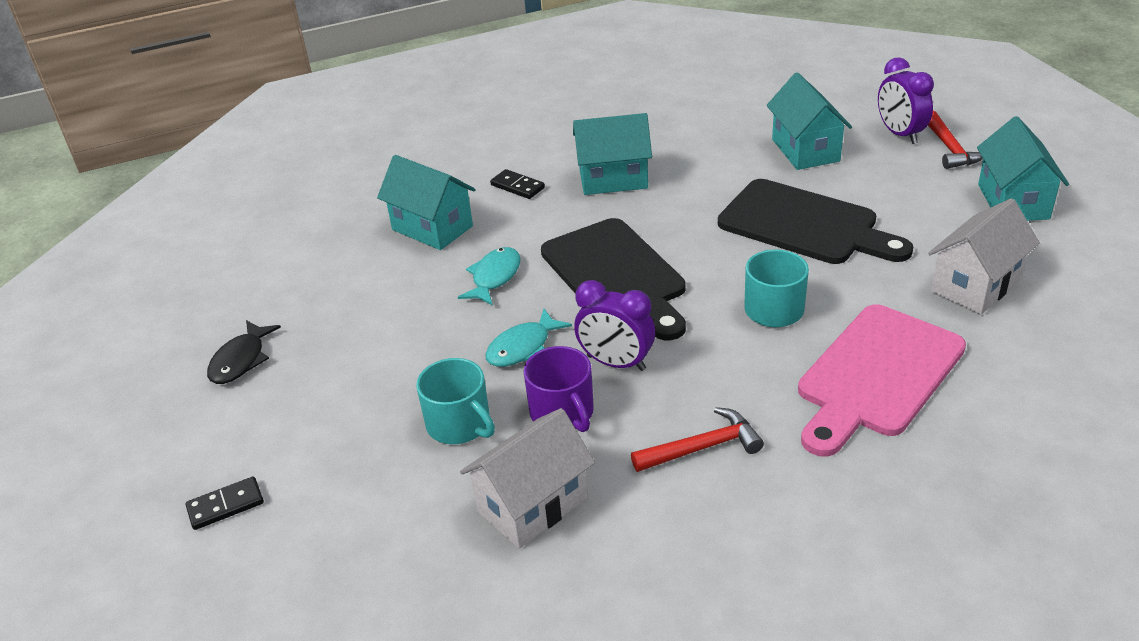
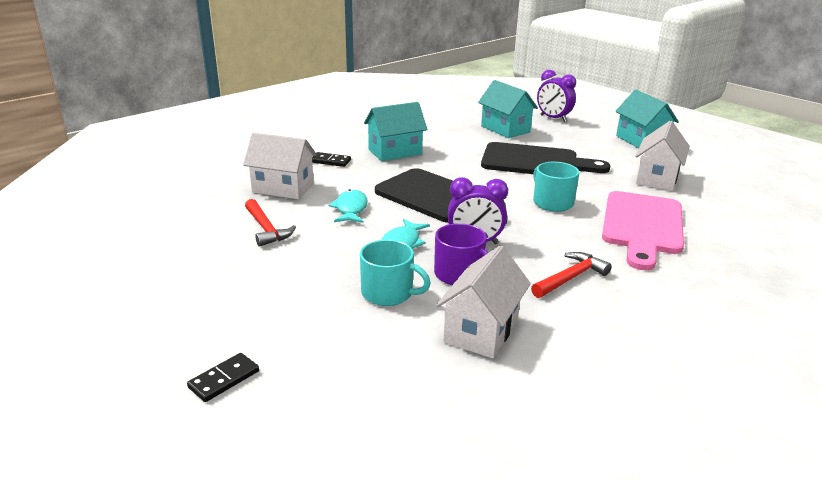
camera: 25 degrees left, 10 degrees down
(241, 360) = (174, 282): black fish -> none
(432, 228) = (283, 188): turquoise house -> white house
(950, 148) = (586, 122): red hammer -> red hammer (266, 229)

